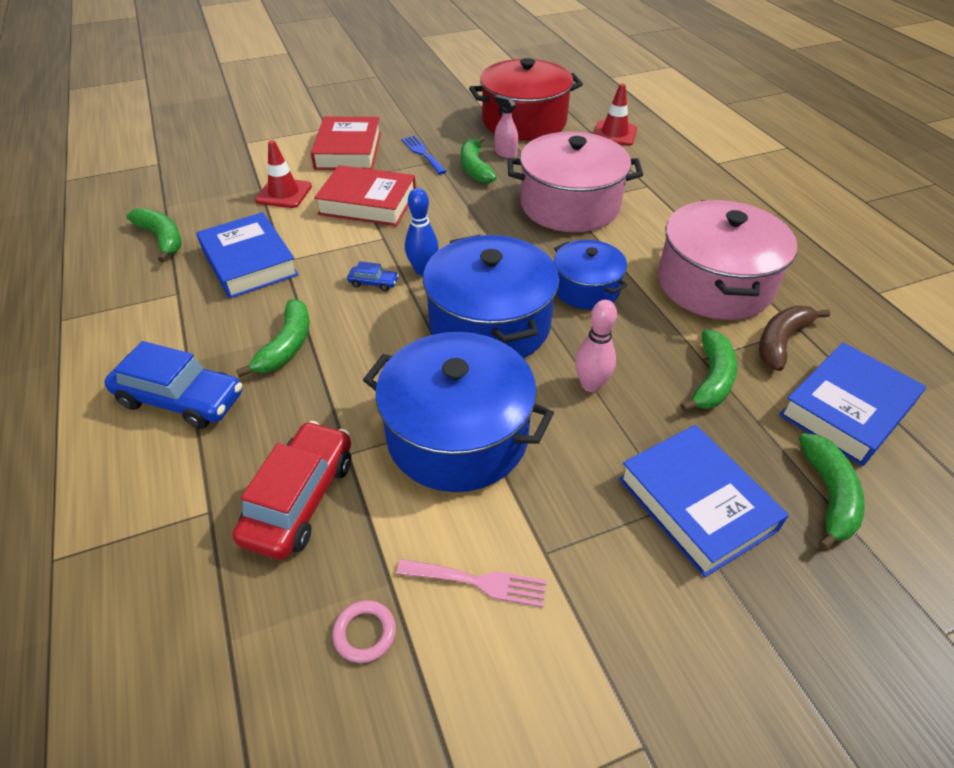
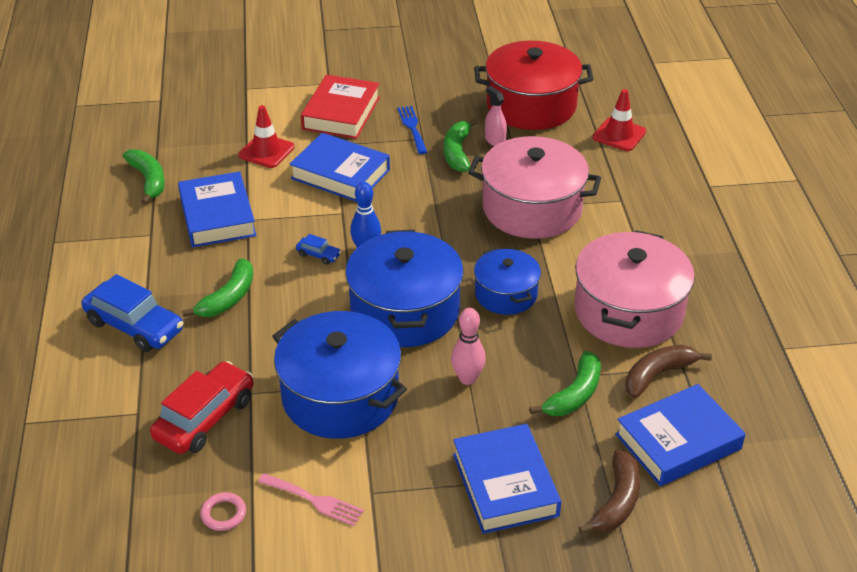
camera: 15 degrees right, 5 degrees down
(368, 203) = (340, 174): red book -> blue book
(828, 495) = (617, 501): green banana -> brown banana

